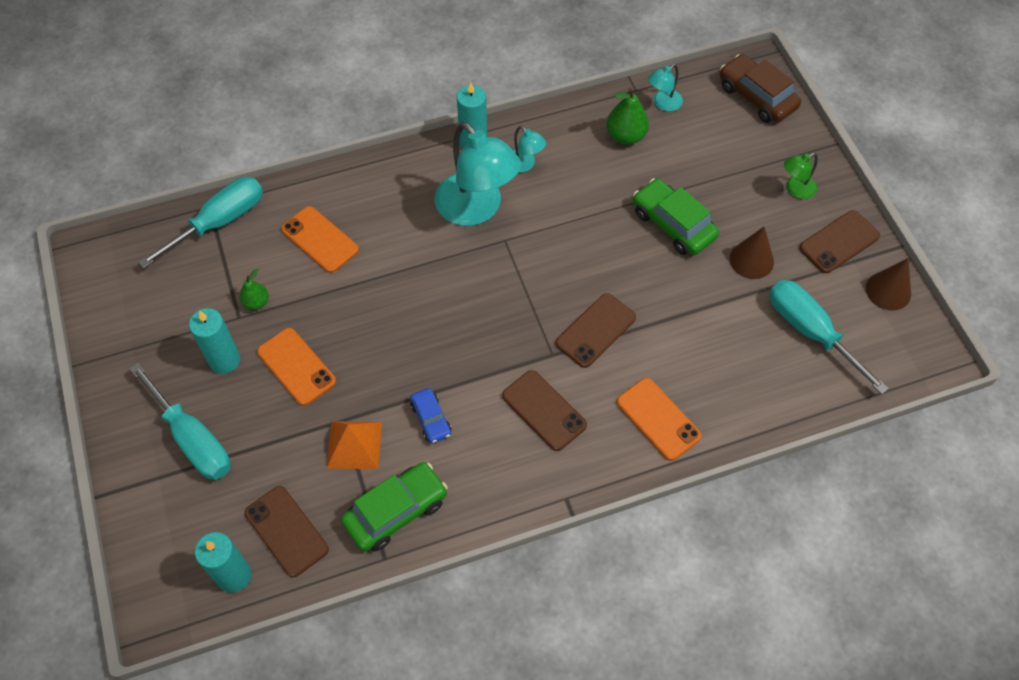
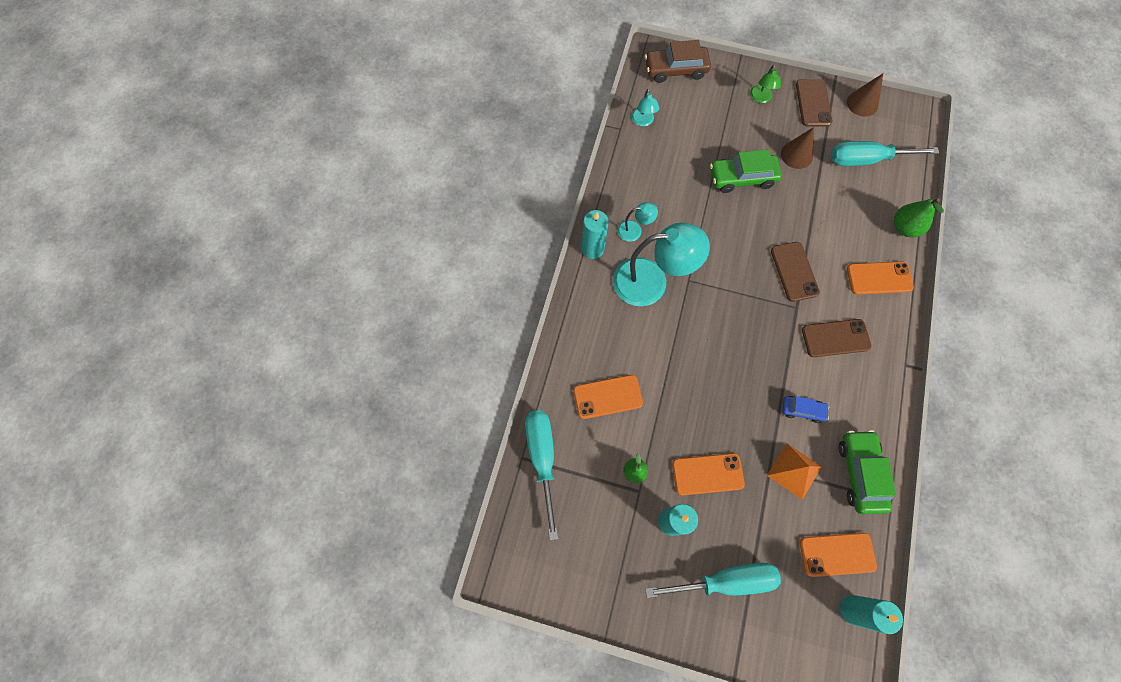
camera: 55 degrees left, 10 degrees up
(286, 531) = (837, 554): brown phone -> orange phone
(625, 136) = (654, 158): green pear -> green pear (904, 228)

